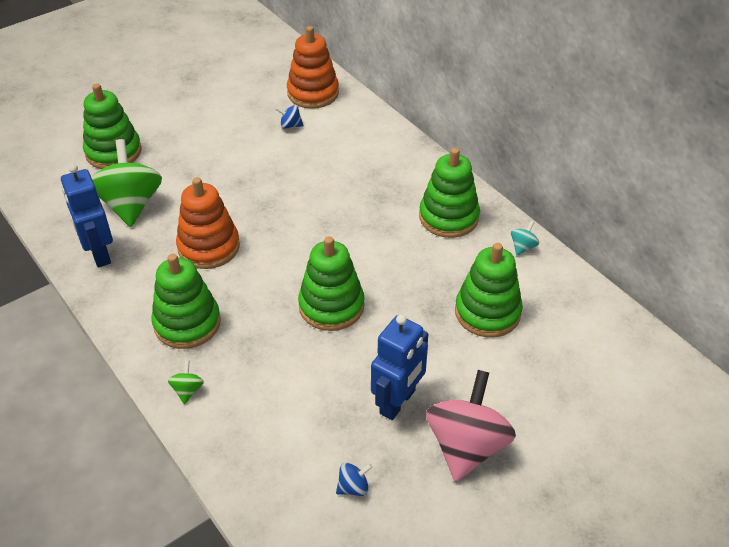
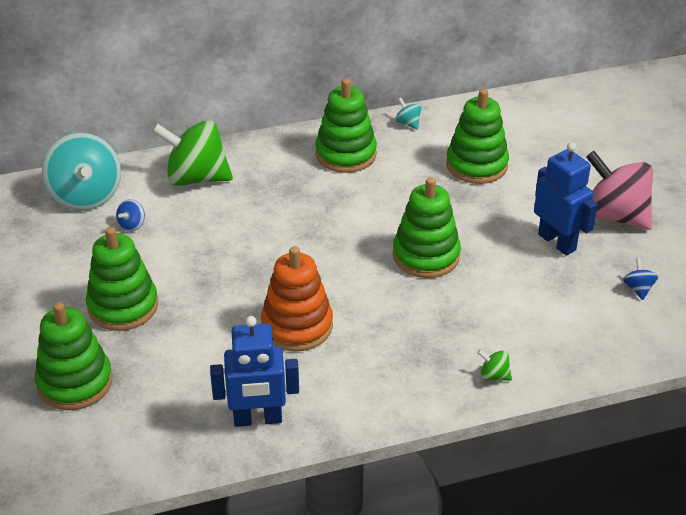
camera: 70 degrees left, 5 degrees down
(131, 204) = (187, 380): green spinning top -> green spinning top (196, 178)
(187, 323) = (403, 361): green stacking toy -> green stacking toy (123, 306)
(313, 93) = (86, 196): orange stacking toy -> turquoise spinning top

